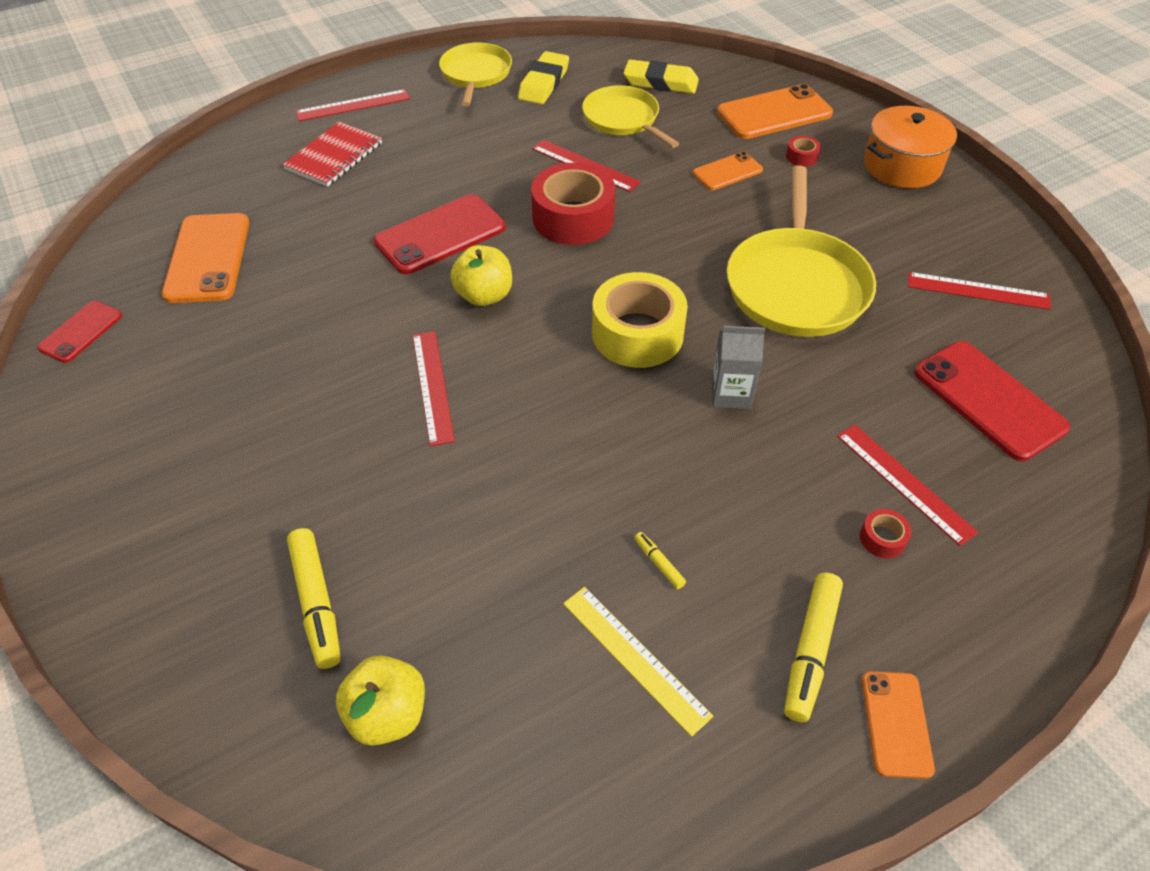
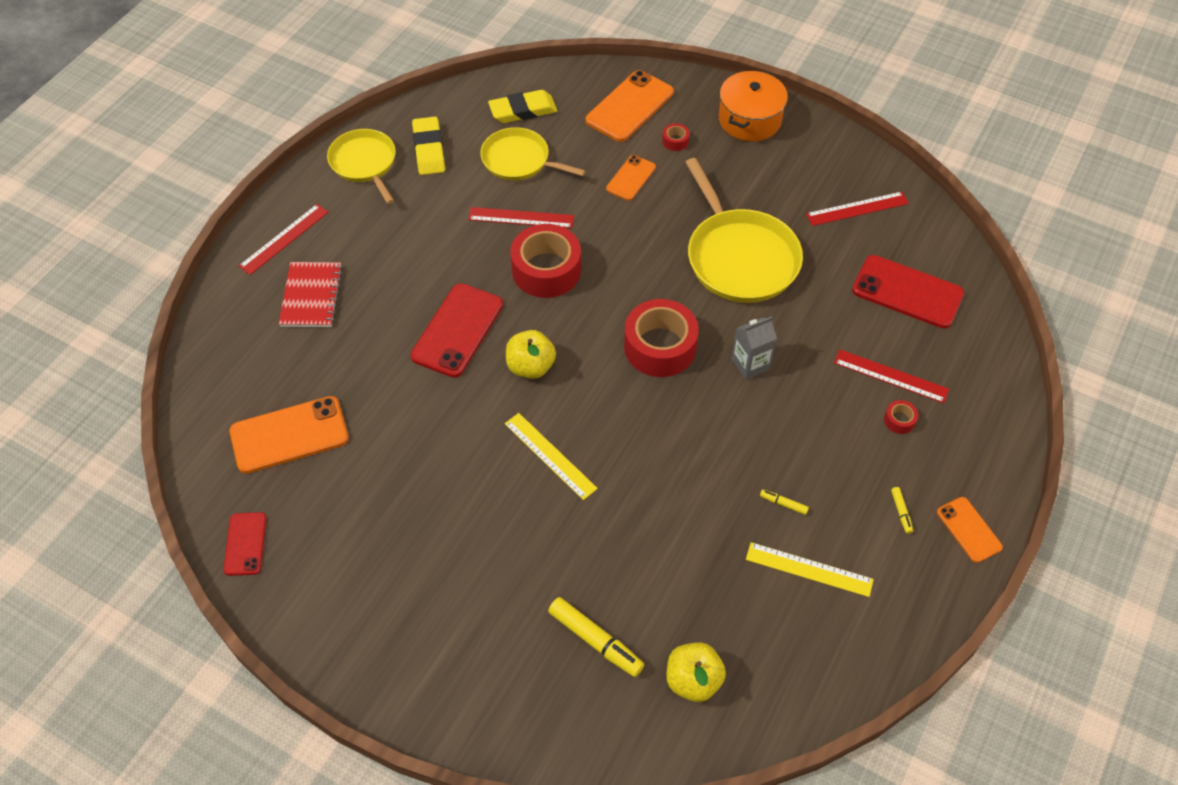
camera: 30 degrees left, 5 degrees up
(208, 258) = (289, 435): orange phone -> orange phone turned 75 degrees counterclockwise
(433, 386) = (550, 455): red ruler -> yellow ruler
(637, 333) = (660, 347): yellow tape -> red tape
(810, 651) = (901, 512): yellow marker -> yellow marker, size x0.48

